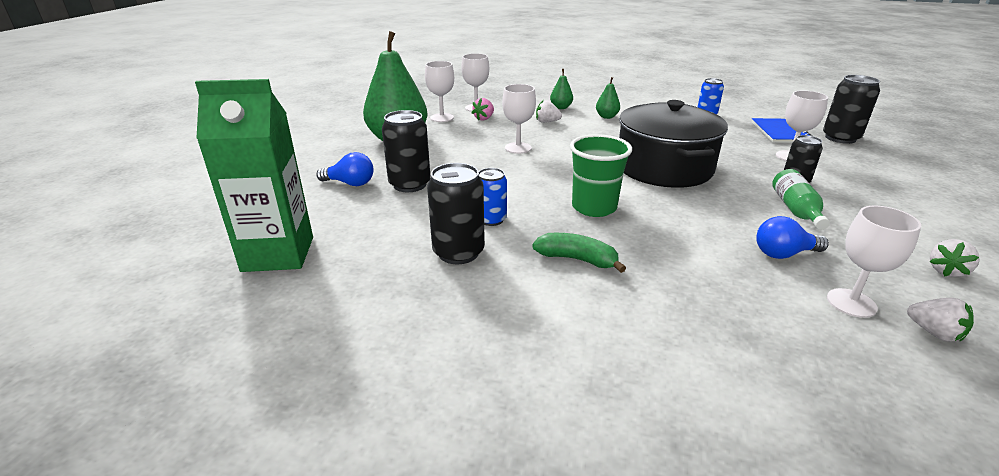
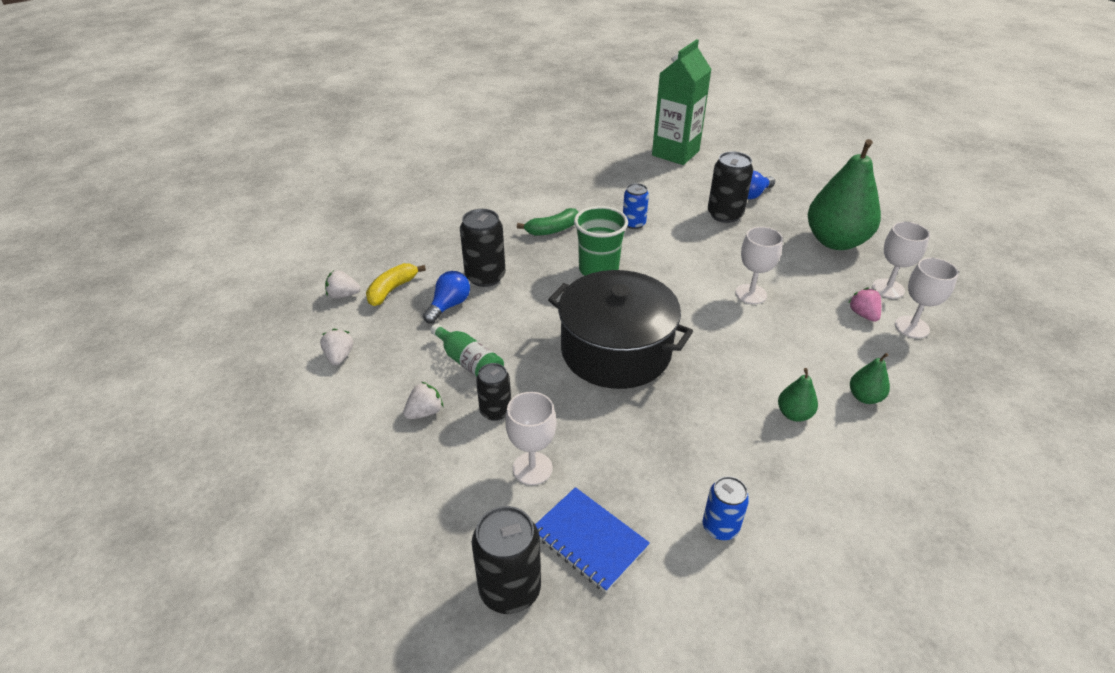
camera: 130 degrees right, 10 degrees up
(458, 252) = (610, 198): black can -> black can (485, 277)
(547, 122) = (814, 353): white strawberry -> white strawberry (425, 412)
(851, 303) = (392, 290): white goblet -> yellow banana

